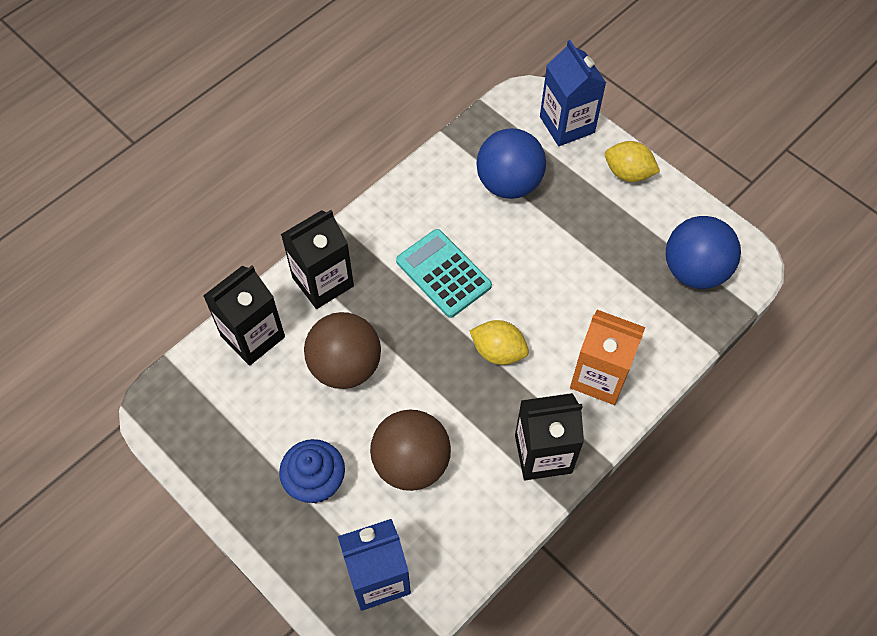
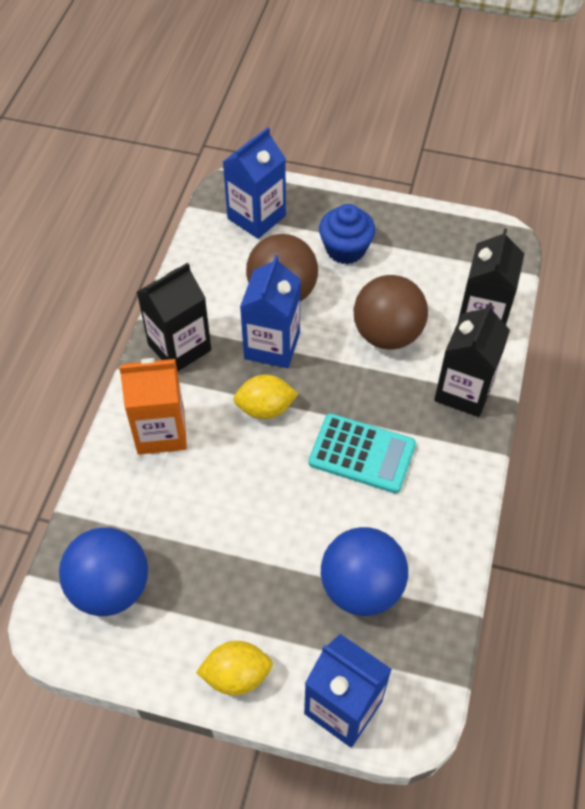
camera: 150 degrees right, 5 degrees down
(456, 410) = (272, 345): none -> blue carton

